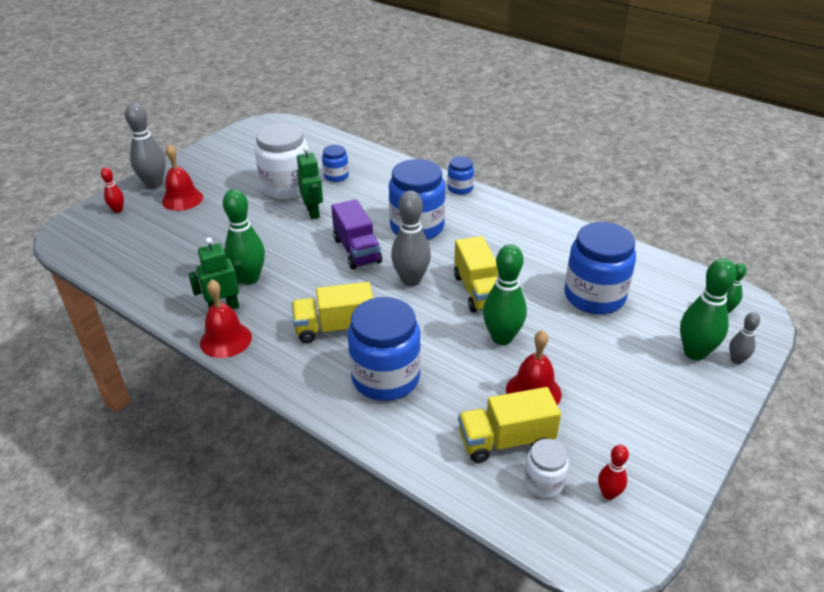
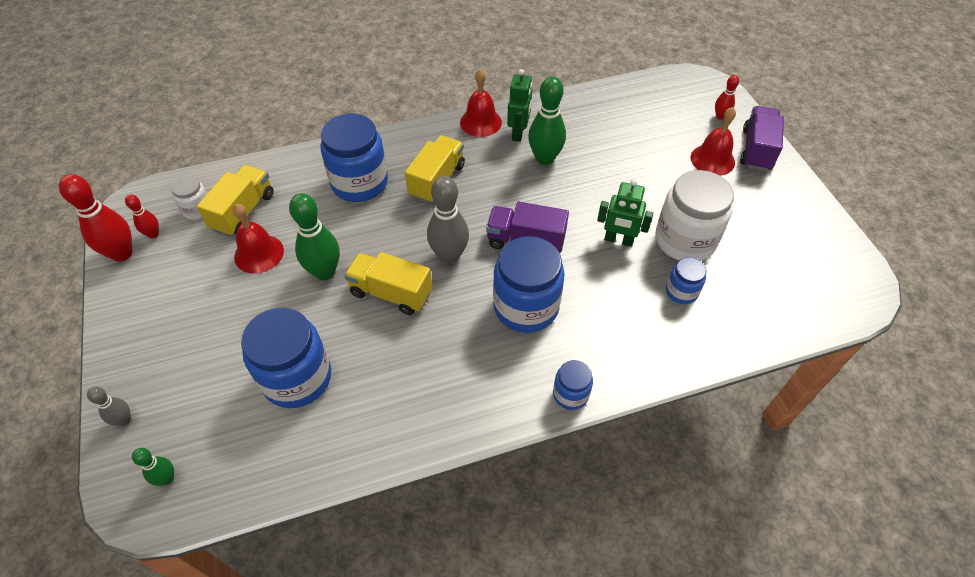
camera: 125 degrees right, 15 degrees up
(154, 184) = (756, 150): grey bowling pin -> purple truck
(654, 499) = (122, 253): none -> red bowling pin
(695, 353) = (165, 395): green bowling pin -> none

